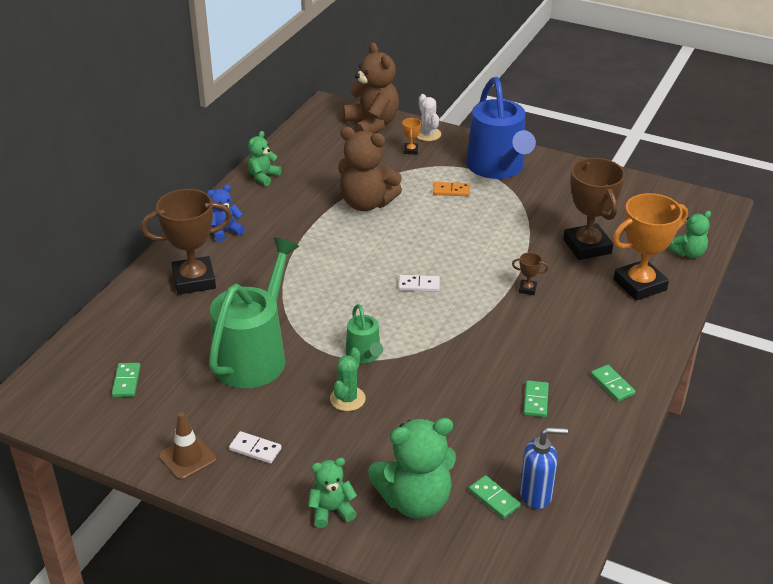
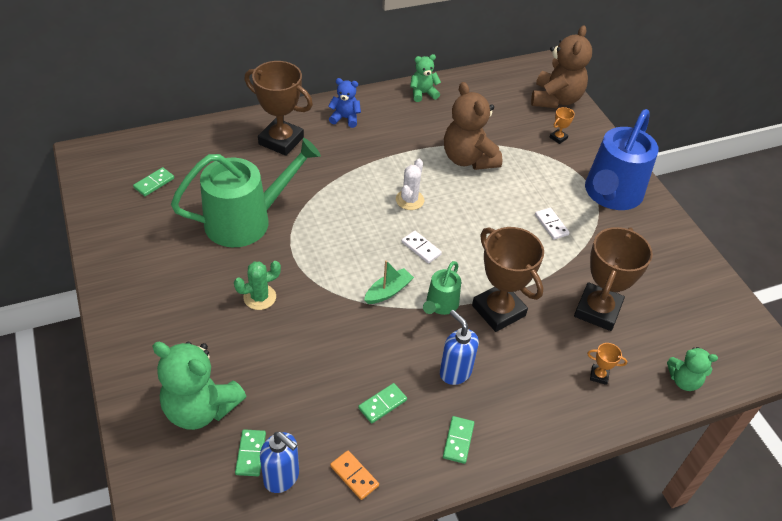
camera: 40 degrees right, 10 degrees up
(187, 458) = (118, 261): brown traffic cone -> none
(255, 449) = (160, 287): white domino -> white domino (551, 225)
(331, 510) = (144, 369): green teddy bear -> none
(364, 354) = (313, 273): green watering can -> green watering can (440, 305)
(428, 134) = (589, 132): white cactus -> white cactus (409, 200)
(437, 329) = (388, 291): none -> green boat
(451, 191) = (546, 190): orange domino -> orange domino (354, 476)
(527, 289) = (498, 310): brown trophy -> brown trophy, size x2.44
(553, 346) = (455, 372): none -> blue soap dispenser
(640, 285) = (599, 375): orange trophy -> orange trophy, size x0.41

